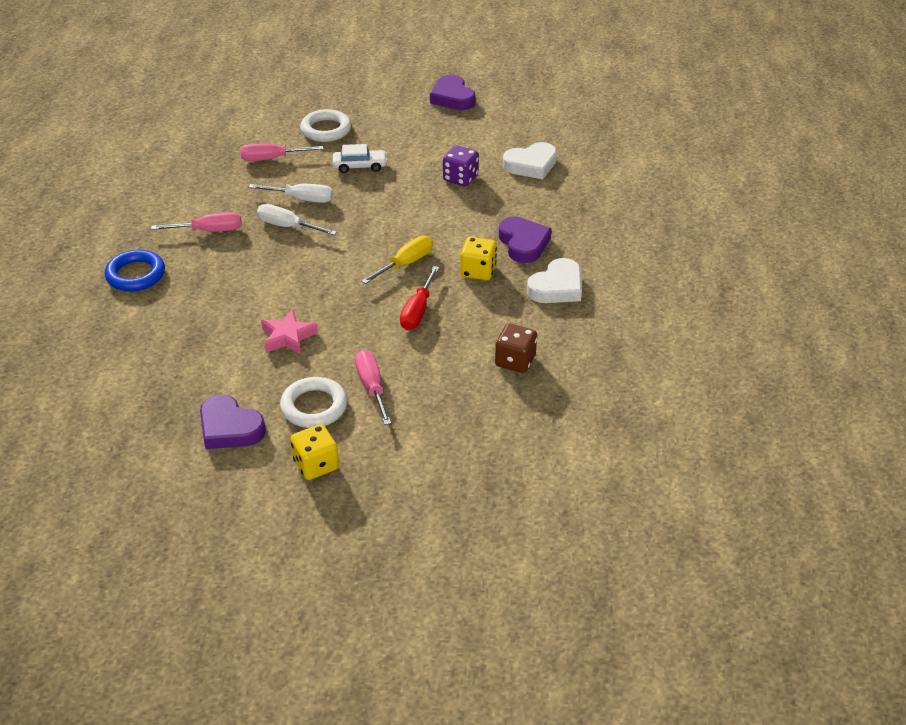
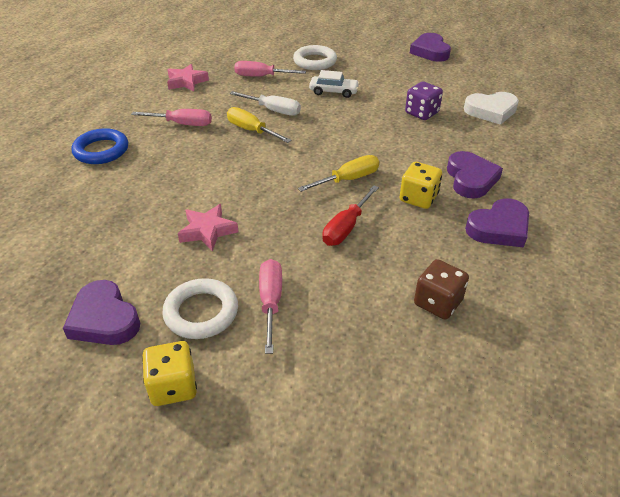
camera: 15 degrees right, 0 degrees up
(188, 178) = (186, 82): none -> pink star
(288, 226) = (252, 131): white screwdriver -> yellow screwdriver
(557, 287) = (499, 228): white heart -> purple heart

